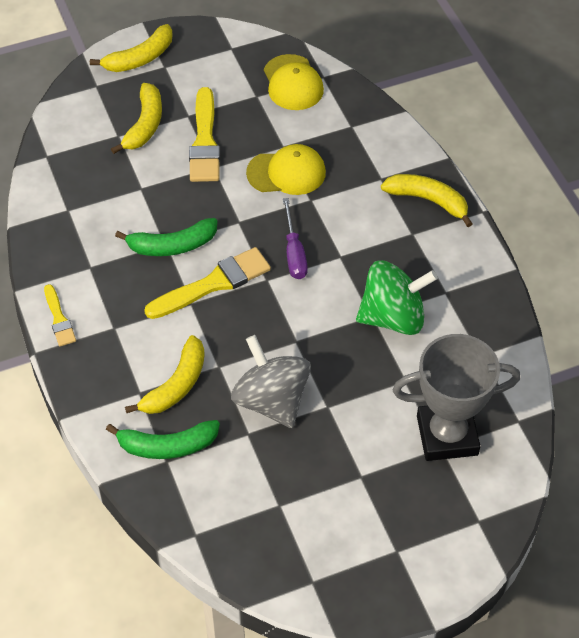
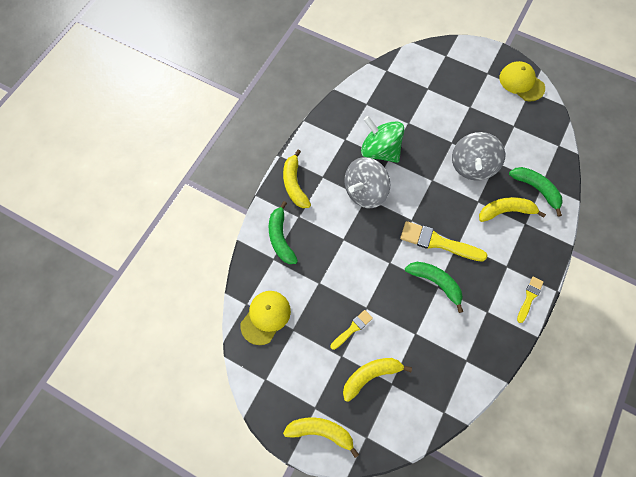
camera: 130 degrees left, 15 degrees up
(205, 141) = (352, 328): yellow brush -> yellow brush, size x0.56
(286, 173) = (336, 266): yellow cap -> yellow cap (521, 83)
(294, 252) = (384, 220): purple screwdriver -> none
(350, 261) = (365, 191): none -> grey spinning top
(370, 147) = (281, 238): none -> green banana
(447, 435) = (419, 90): grey trophy -> none

